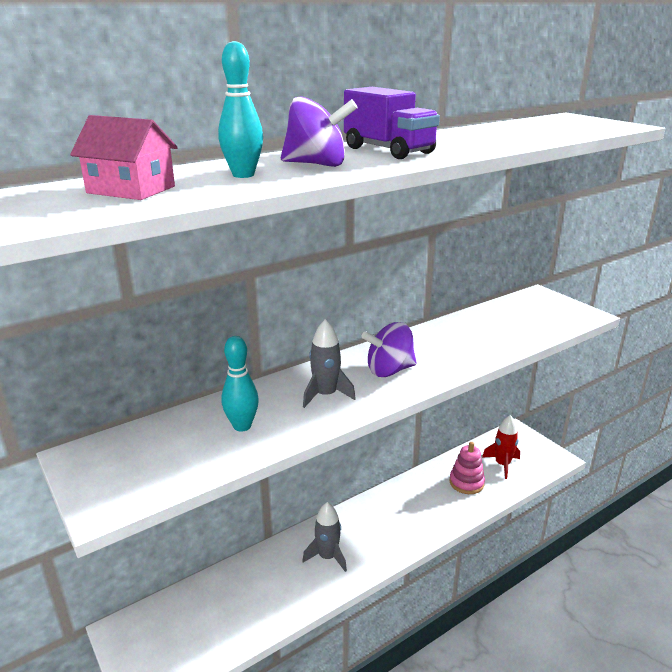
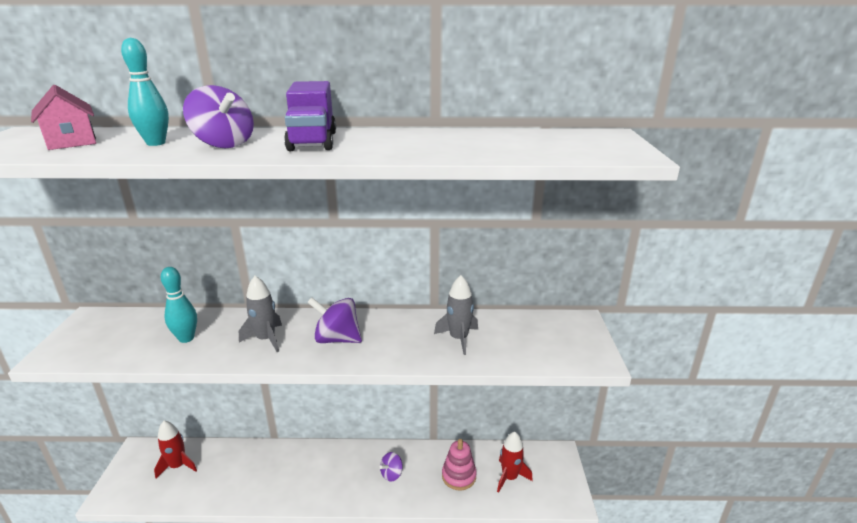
camera: 35 degrees right, 0 degrees up
(193, 616) = (178, 466): none -> red rocket
(327, 556) = (292, 475): grey rocket -> grey rocket (458, 338)
(414, 509) = (391, 474): none -> purple spinning top

